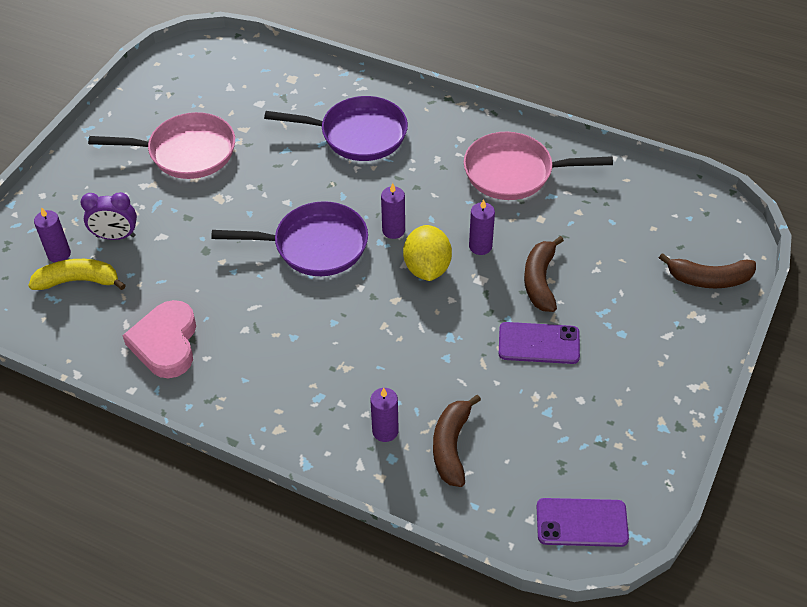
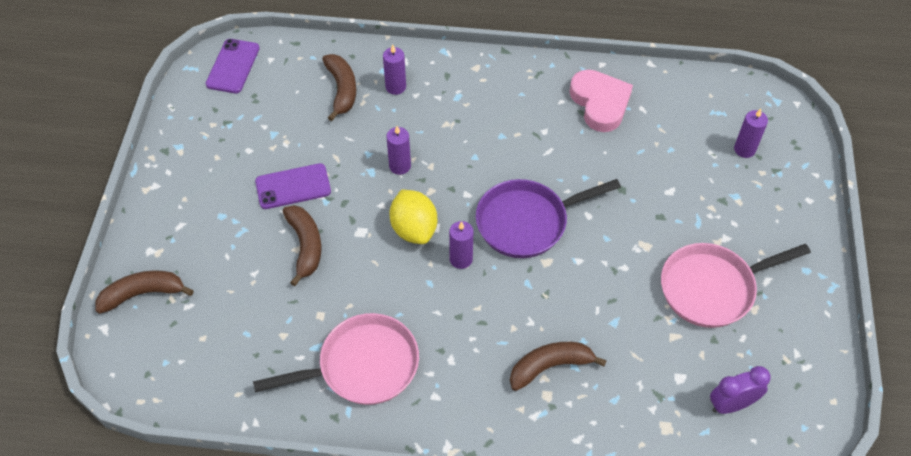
camera: 160 degrees right, 5 degrees up
(78, 281) = (708, 132): yellow banana -> none
(116, 236) = (710, 179): purple clock -> purple clock (731, 404)
(357, 134) = (550, 366): purple pan -> brown banana
(480, 246) = (371, 266): purple candle -> purple candle (400, 166)
(581, 522) = (233, 66): purple phone -> purple phone turned 60 degrees counterclockwise

